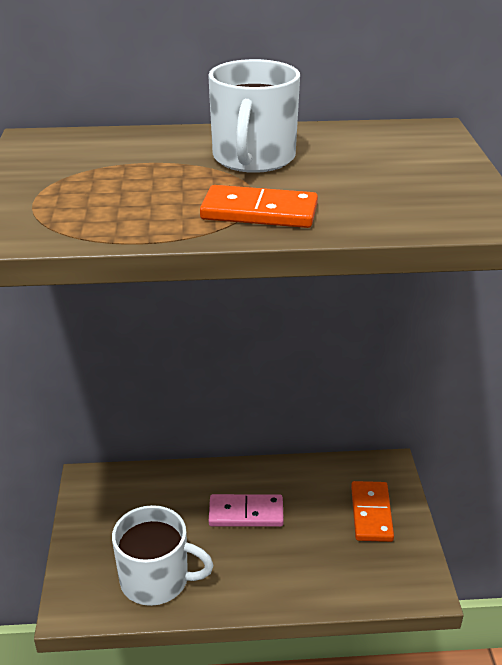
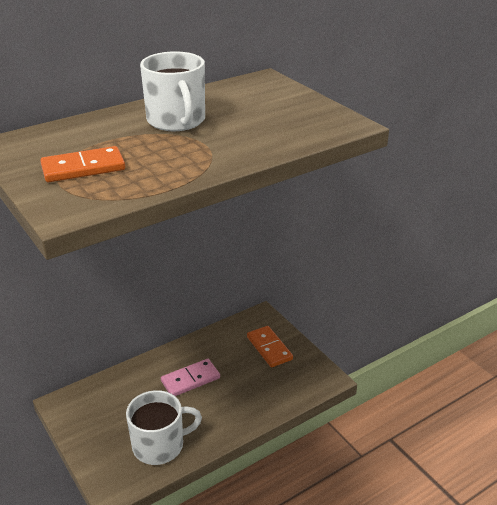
camera: 30 degrees left, 0 degrees up
(259, 212) = (219, 153): orange domino -> orange domino (83, 168)

